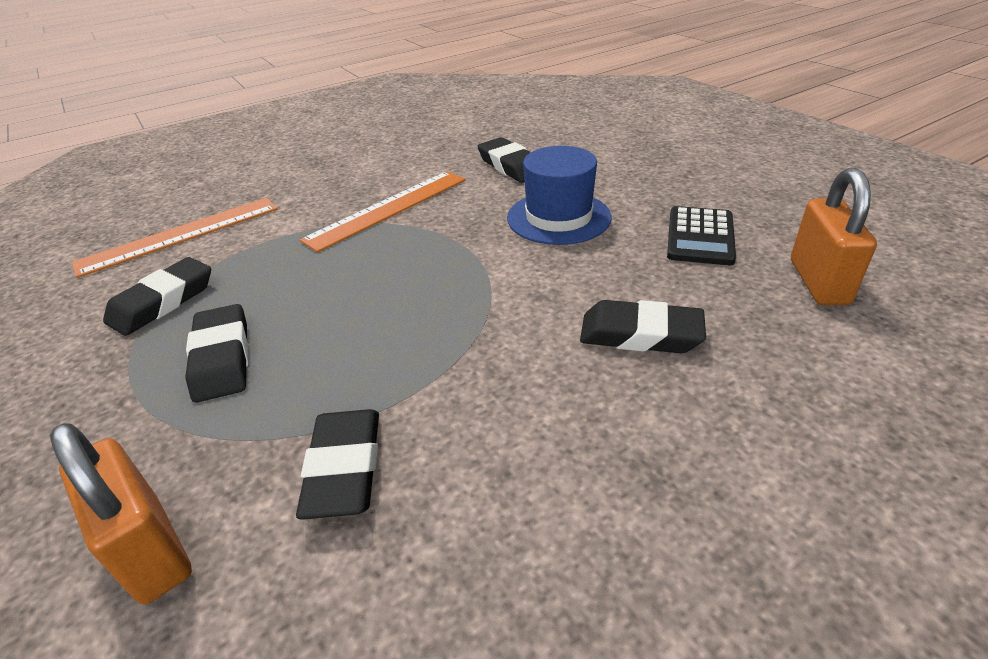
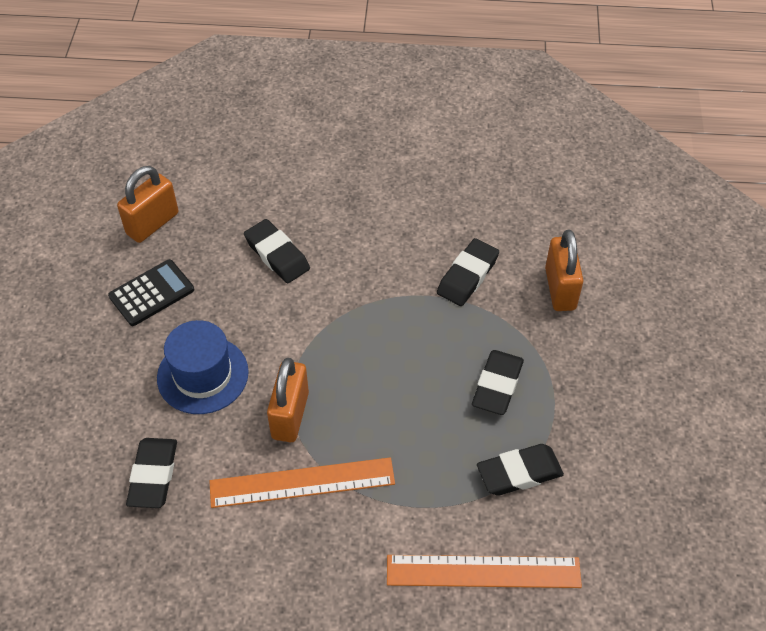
camera: 145 degrees left, 15 degrees up
(444, 233) = (290, 415): none -> orange padlock

